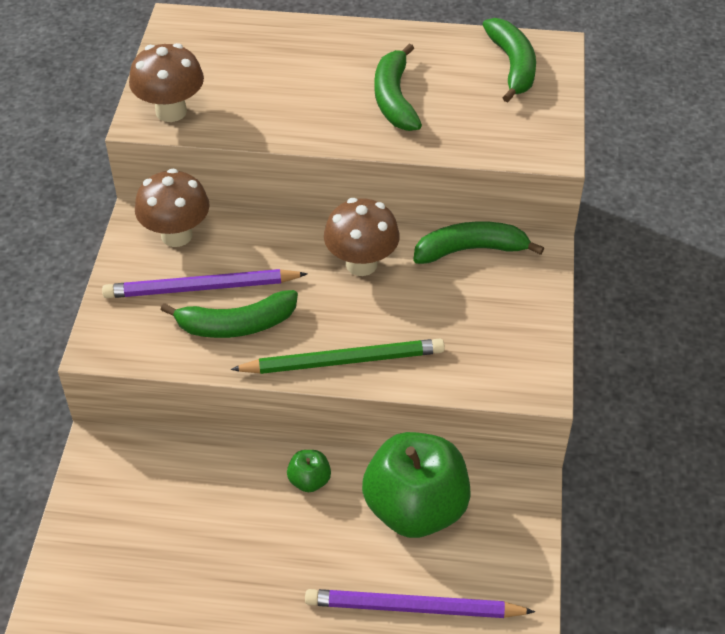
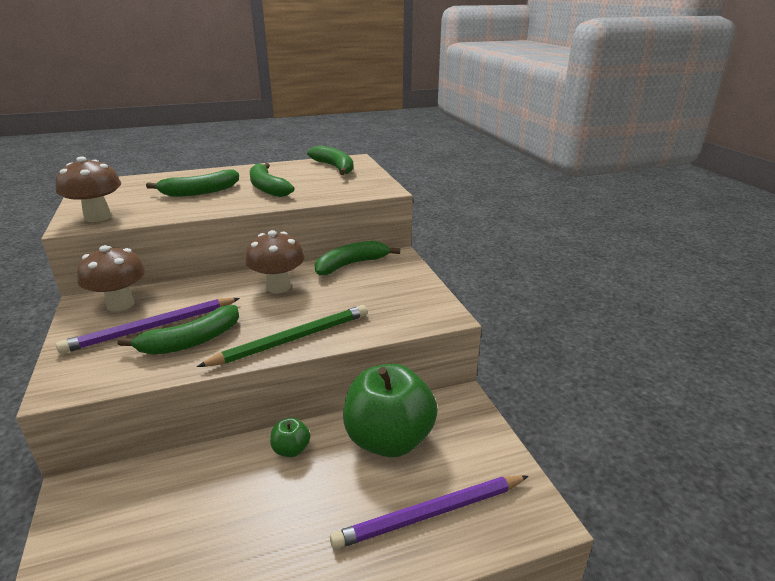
camera: 25 degrees left, 20 degrees down
(304, 84) = (200, 192): none -> green banana

